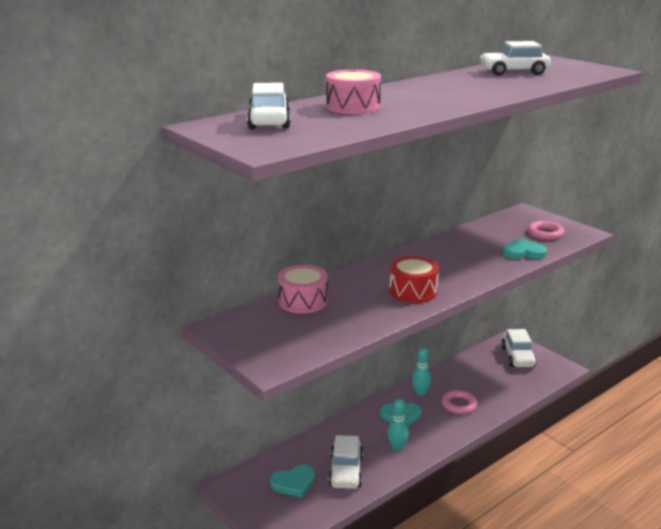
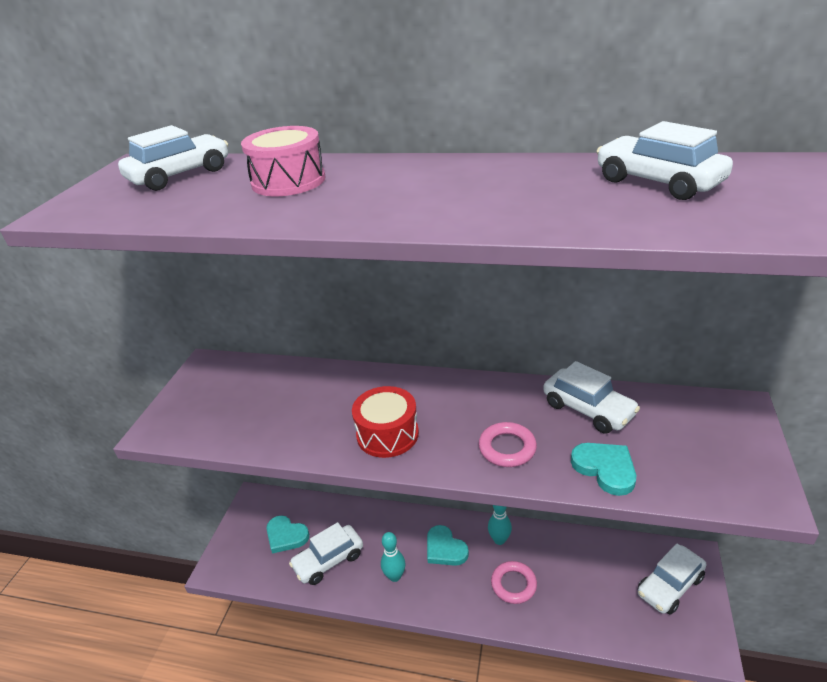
camera: 55 degrees right, 10 degrees up
(303, 301) = (294, 380): pink drum -> none
(475, 238) = (588, 409): none -> white car
(545, 233) = (698, 460): pink ring -> pink ring (507, 448)

